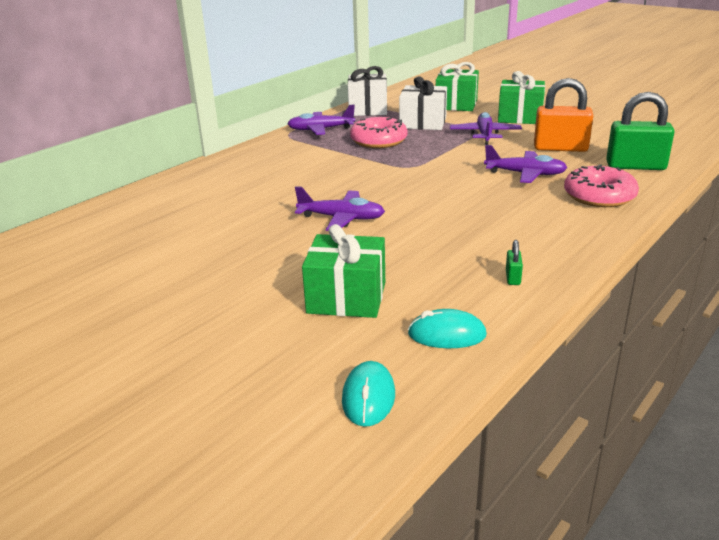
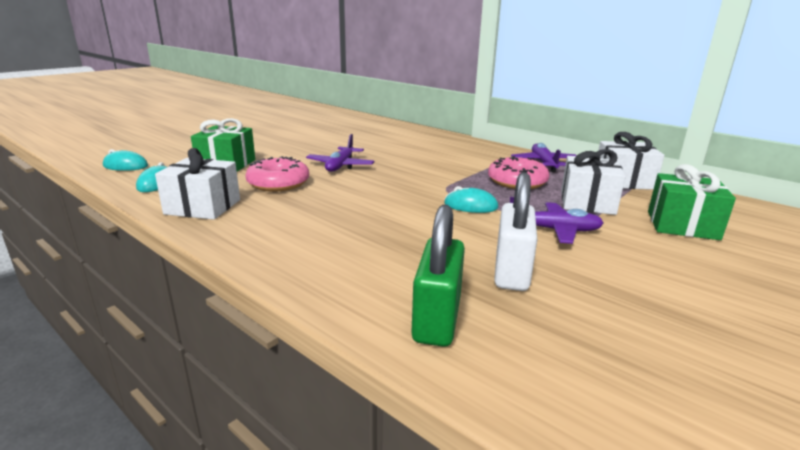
camera: 90 degrees right, 5 degrees down
(448, 157) = (470, 206): none -> turquoise mouse
(513, 278) = (203, 207): green padlock -> white gift
(520, 117) = (649, 261): green gift -> none
(525, 174) = (417, 237): purple plane -> none
(560, 148) = (511, 272): orange padlock -> white padlock
(599, 196) = (338, 269): pink donut -> pink donut (278, 183)

